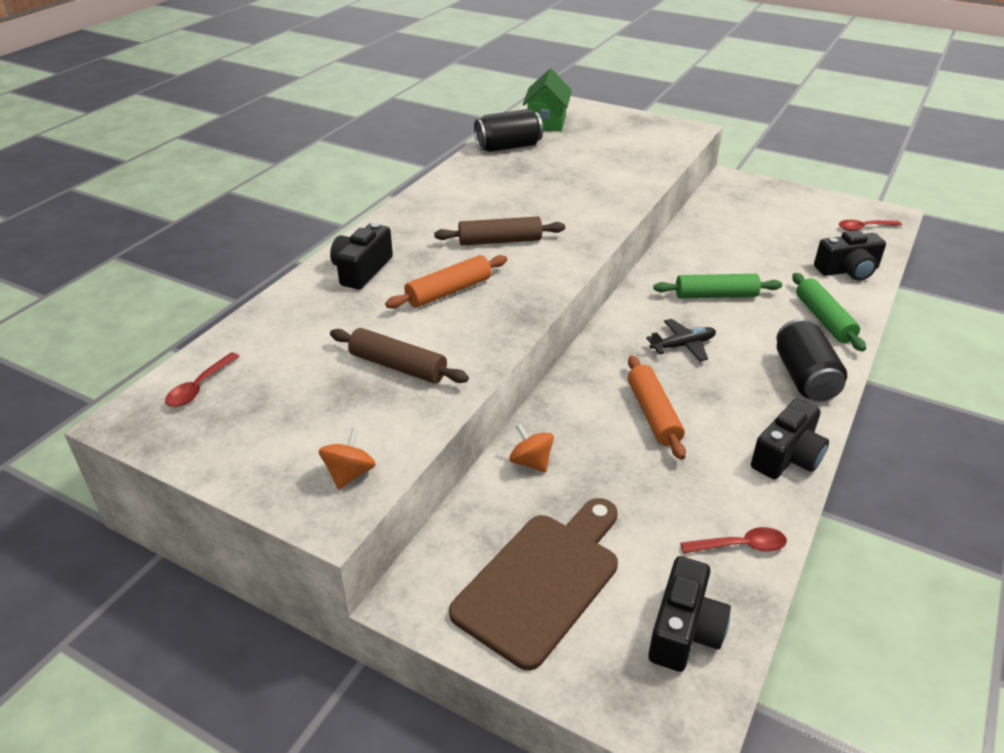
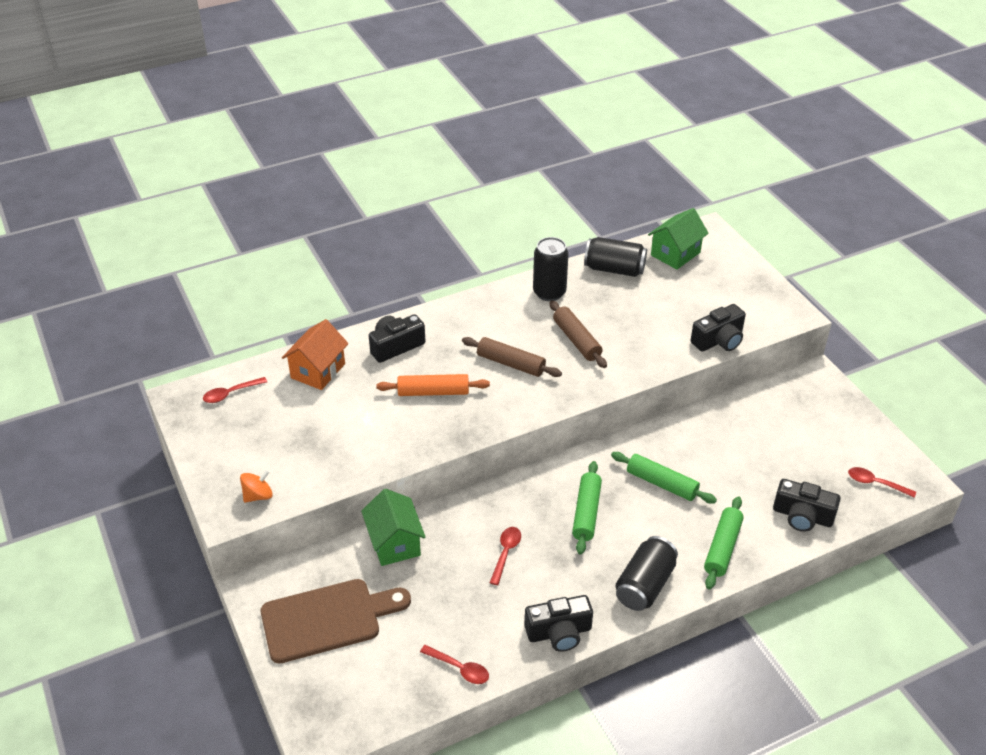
camera: 35 degrees right, 5 degrees up
(293, 323) = (318, 371): none -> orange house
(398, 366) = (348, 436): brown rolling pin -> brown rolling pin (576, 340)
(470, 180) = (549, 292): none -> black can
(531, 462) = (394, 543): orange spinning top -> green house
(653, 414) = (505, 553): orange rolling pin -> red spoon
(683, 345) = (586, 513): black plane -> green rolling pin
(684, 630) = (373, 693): black camera -> black camera (719, 340)

